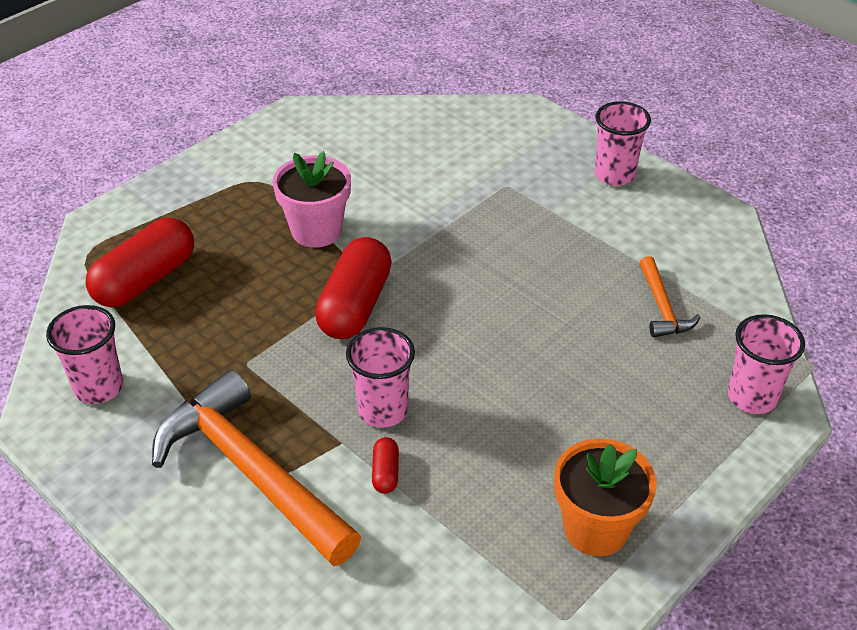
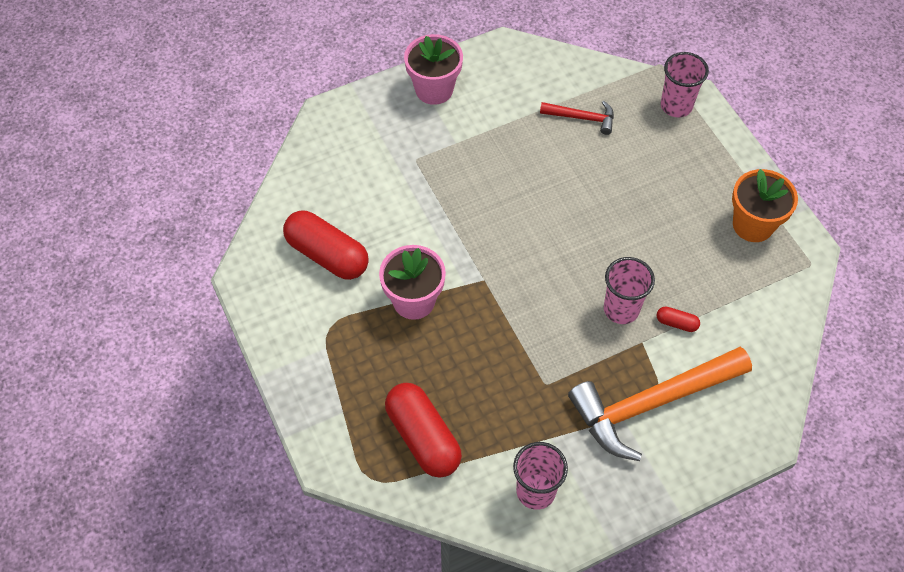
camera: 70 degrees left, 15 degrees up
(355, 305) = (510, 297): red capsule -> red capsule (327, 255)
(614, 175) = (434, 89): pink cup -> pink flower pot
(662, 307) = (582, 118): orange hammer -> red hammer

